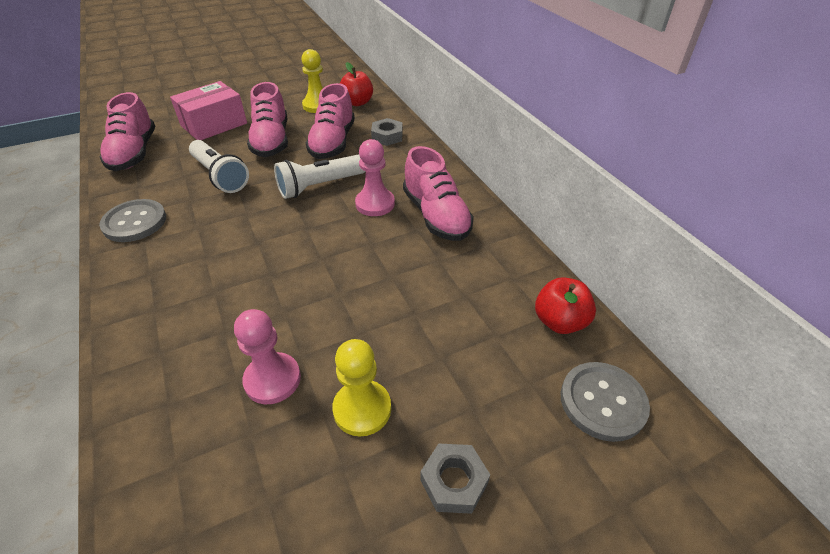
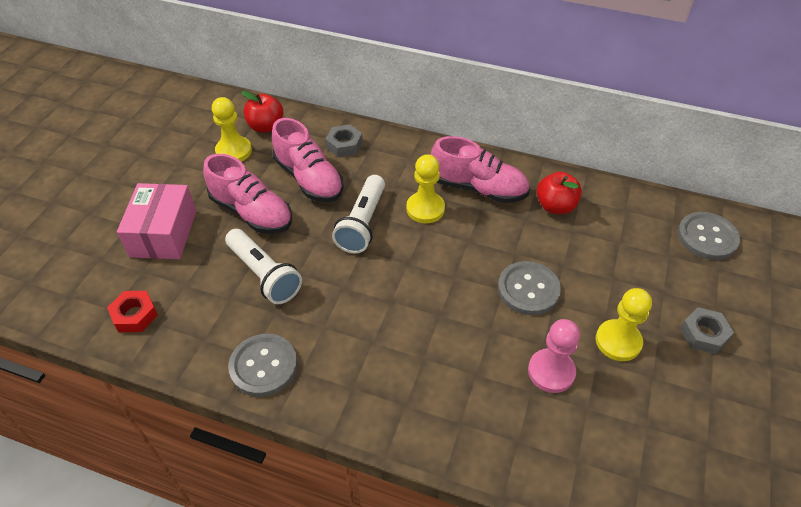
camera: 45 degrees left, 5 degrees up
(134, 153) = (134, 315): pink shoe -> red nut
(220, 176) = (264, 275): white flashlight -> white flashlight turned 45 degrees clockwise
(357, 308) = (528, 289): none -> grey button
(375, 204) = (425, 209): pink pawn -> yellow pawn
(559, 321) = (636, 208): red apple -> red apple (555, 206)

